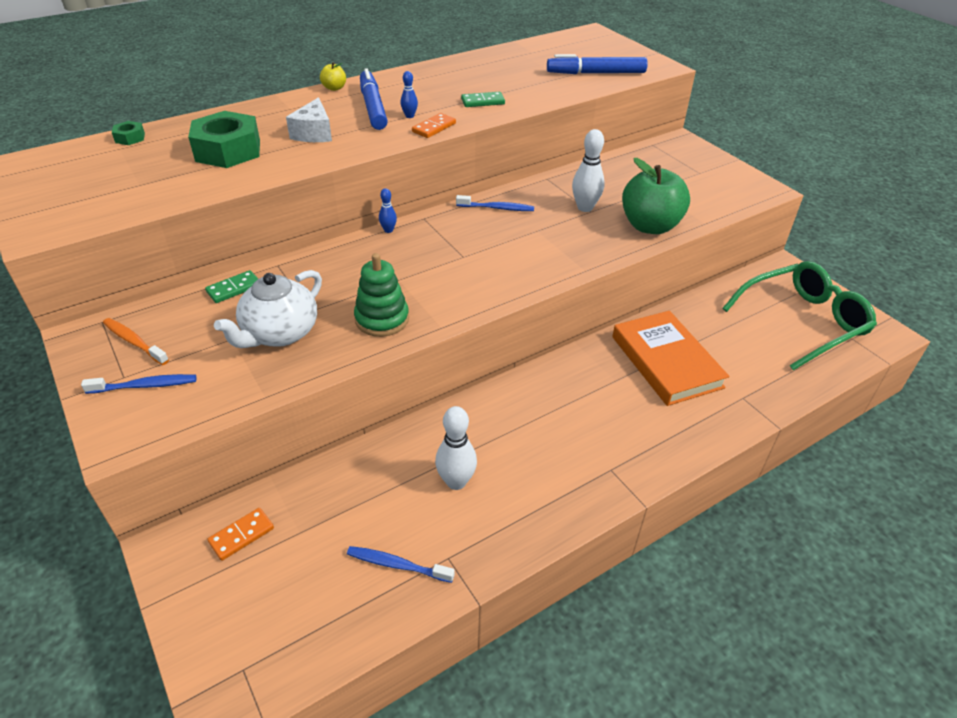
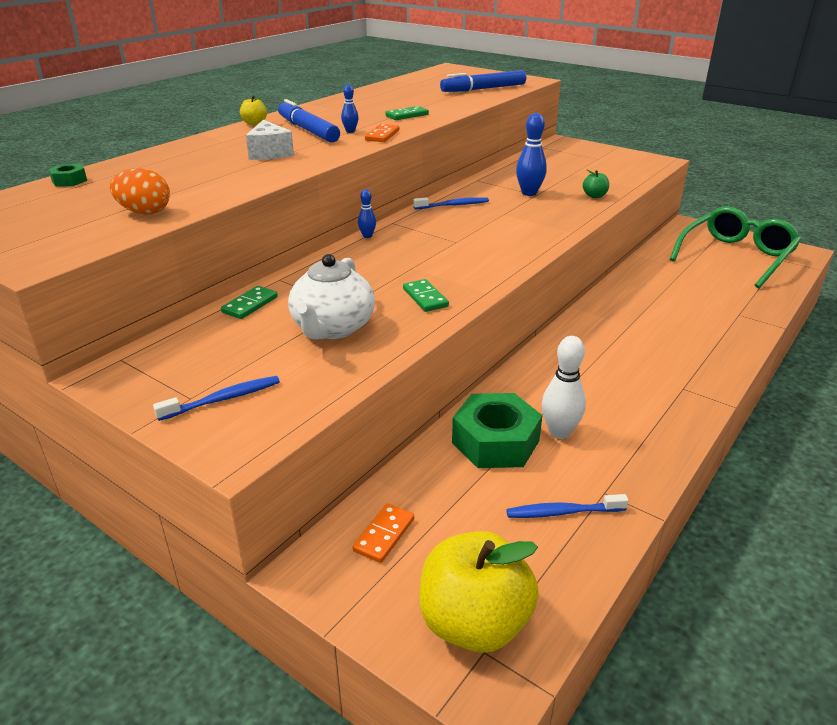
camera: 20 degrees left, 10 degrees down
(134, 342) = (176, 367): orange toothbrush -> none
(155, 191) = (145, 212): none -> orange egg
(228, 150) = (193, 175): green nut -> green nut (495, 442)
(253, 641) = (474, 623): none -> yellow apple
(382, 319) = (425, 298): green stacking toy -> green domino
(585, 207) = (529, 193): white bowling pin -> blue bowling pin
(650, 226) = (594, 196): green apple -> green apple, size x0.43
(666, 362) = (658, 304): orange book -> none

